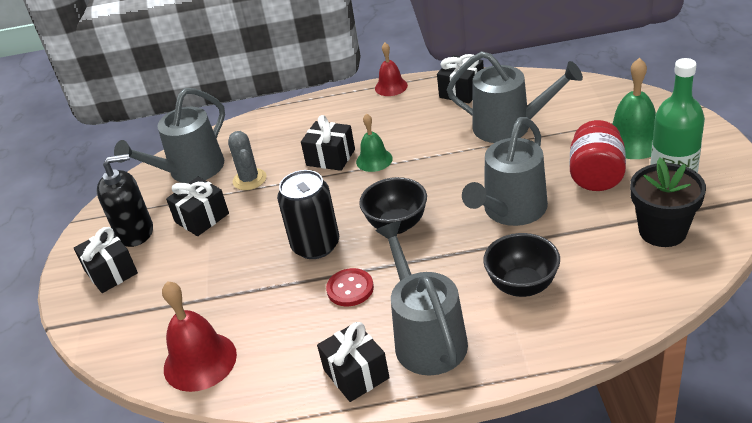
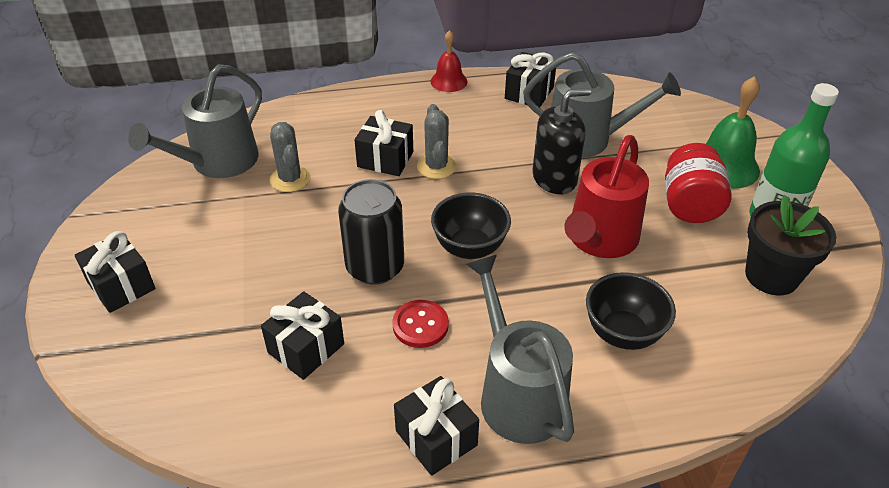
camera: 10 degrees left, 5 degrees up
(135, 232) = (151, 235): black soap dispenser -> black soap dispenser (554, 178)
(200, 361) = (239, 411): red bell -> none
(202, 218) = (234, 223): black gift -> black gift (306, 348)
(374, 160) = (436, 166): green bell -> grey cactus
(511, 210) = (599, 239): grey watering can -> red watering can

